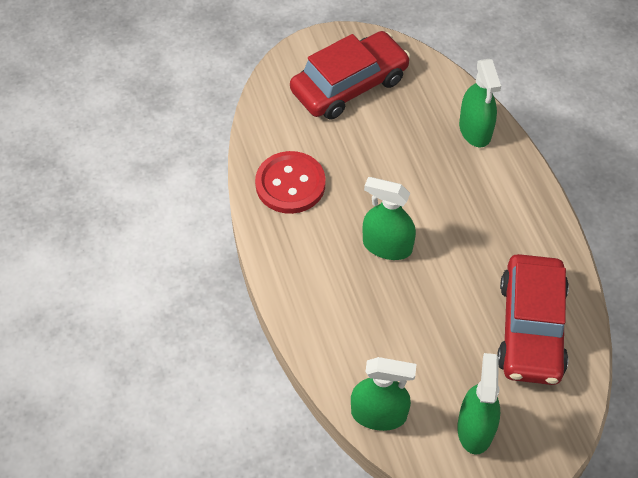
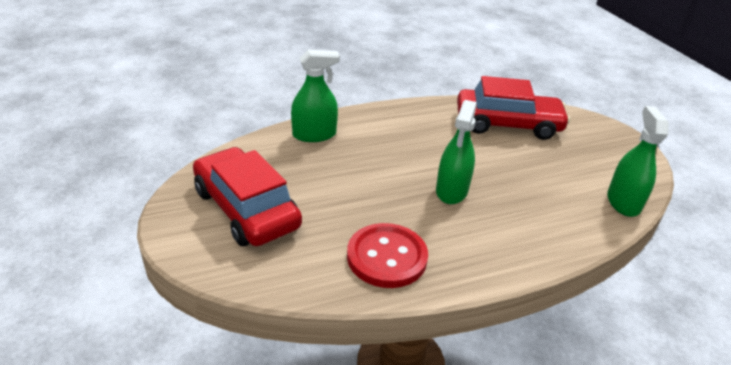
camera: 95 degrees left, 20 degrees down
(475, 428) = (605, 154): green spray bottle -> none

